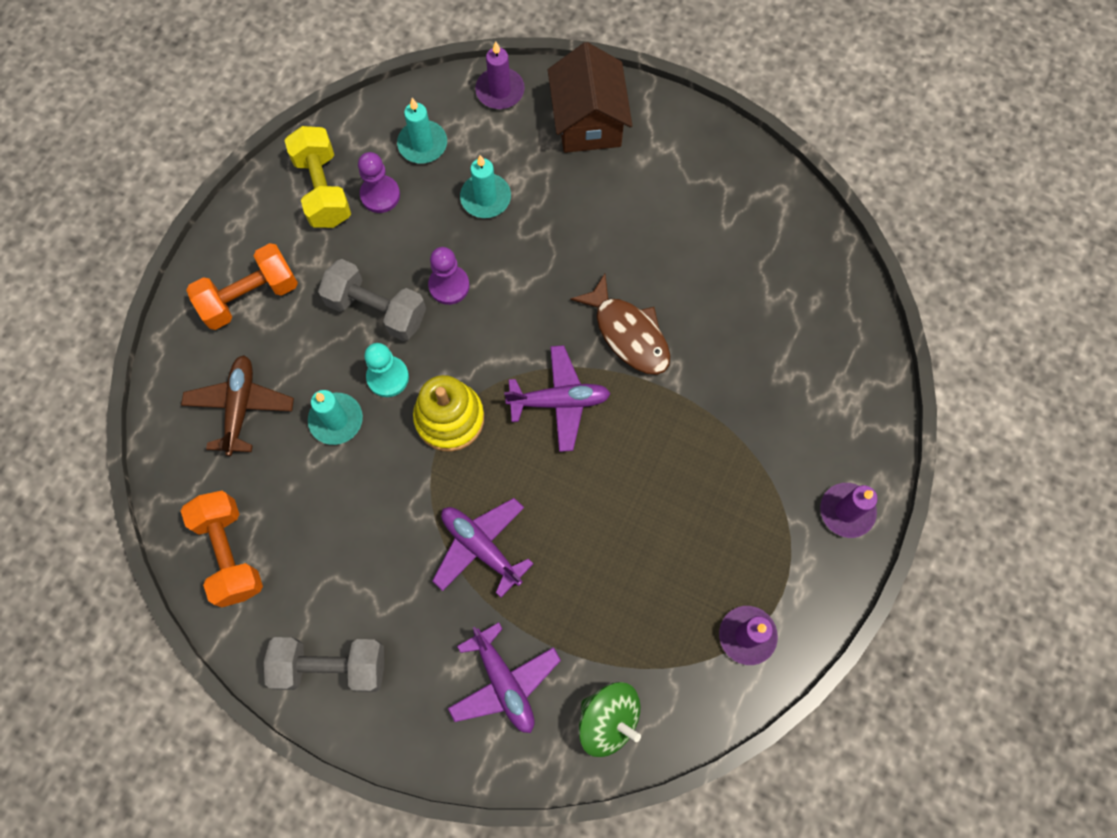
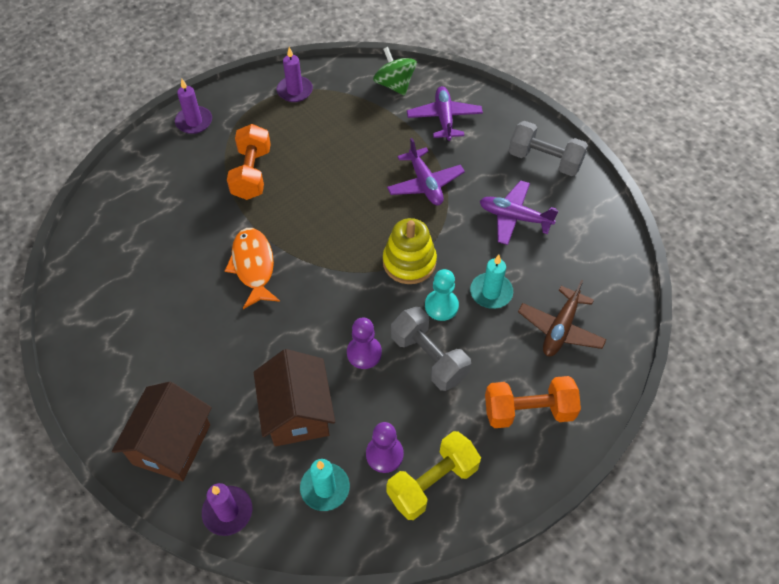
camera: 155 degrees left, 15 degrees down
(230, 553) = (593, 240): orange dumbbell -> orange dumbbell (252, 173)
(323, 189) = (432, 482): yellow dumbbell -> yellow dumbbell turned 45 degrees clockwise
(485, 198) = (297, 413): turquoise candle -> brown house
(559, 401) = (328, 243): purple plane -> purple plane (514, 217)
(628, 334) = (253, 266): brown fish -> orange fish

